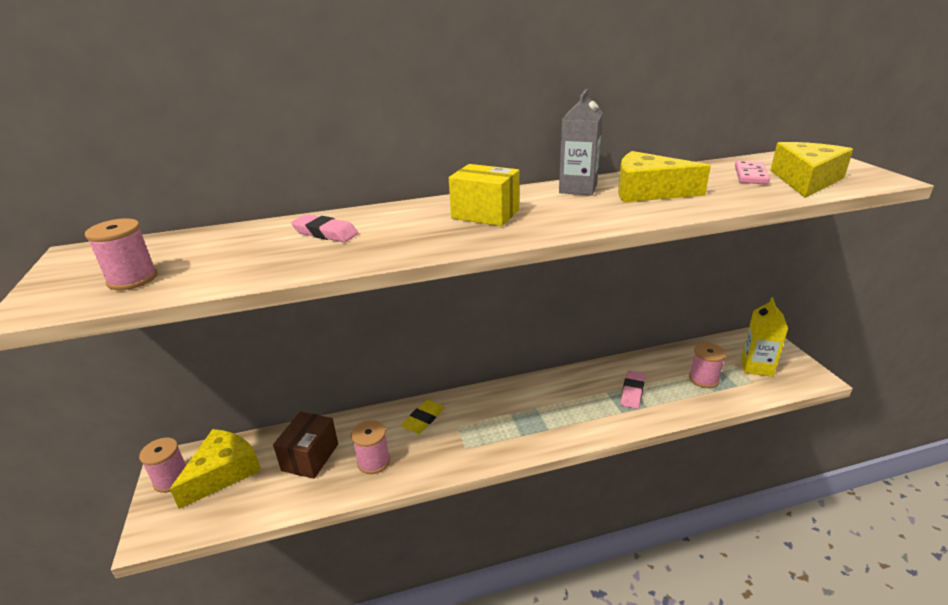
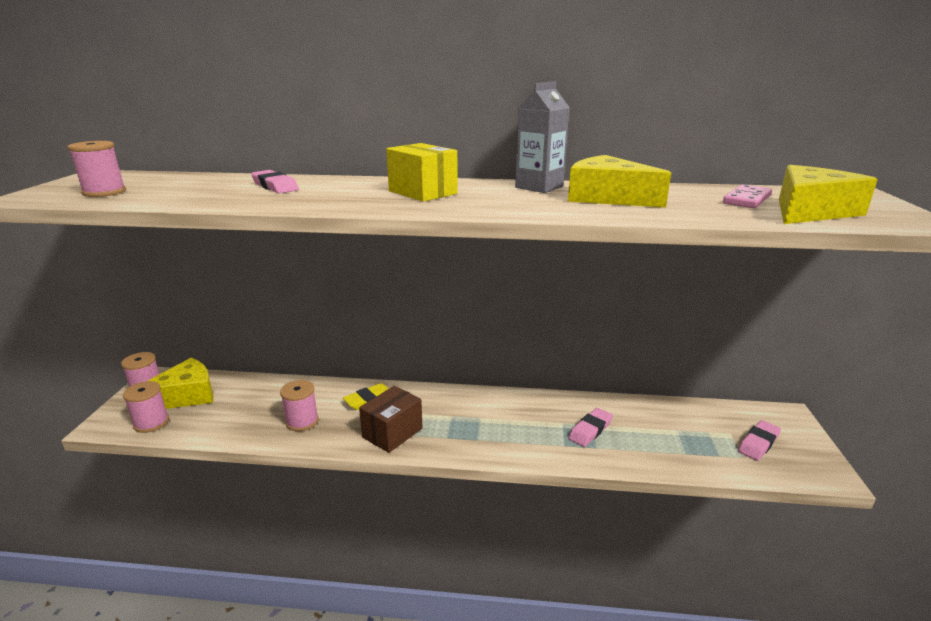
camera: 20 degrees right, 5 degrees down
(310, 457) = (256, 403): brown box -> brown box (392, 433)
(703, 379) = (682, 439): pink spool -> pink spool (151, 423)
(756, 367) = (758, 443): yellow carton -> pink eraser

